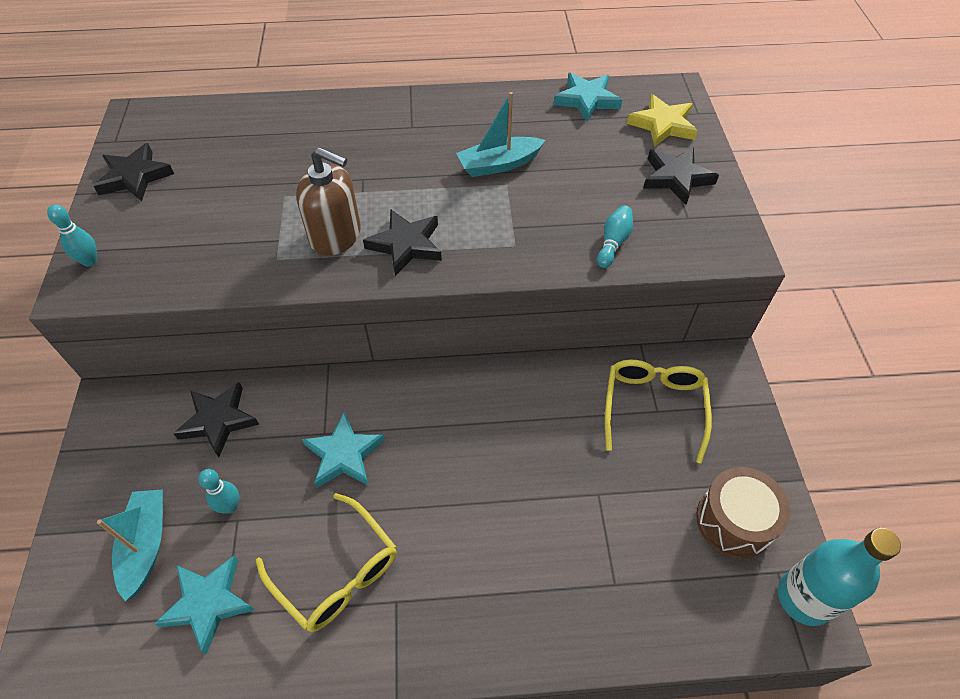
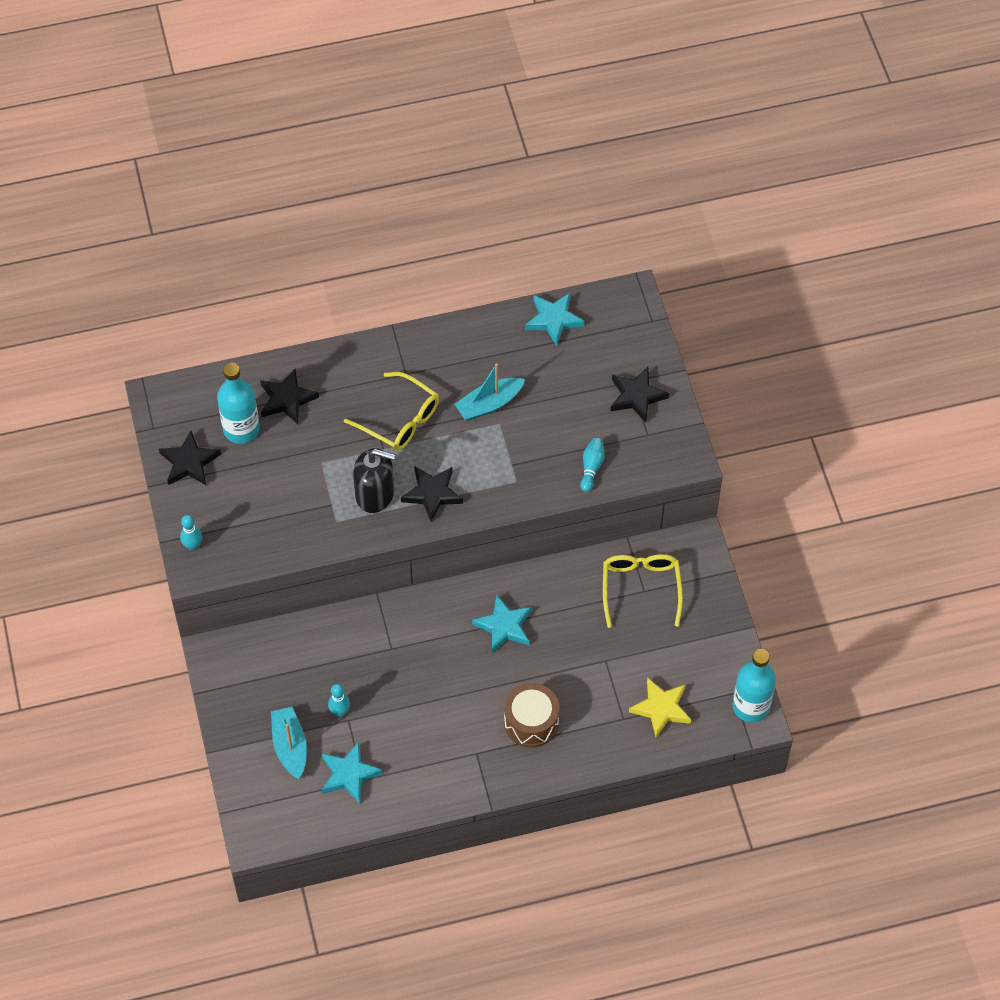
camera: 10 degrees left, 5 degrees up
(209, 153) = (241, 429): none -> turquoise bottle
(218, 420) = (306, 652): black star -> black star (287, 399)
(336, 236) = (375, 494): brown soap dispenser -> black soap dispenser
(337, 572) = (431, 741): yellow glasses -> yellow glasses (400, 420)
(344, 454) = (411, 662): turquoise star -> turquoise star (504, 626)
(662, 125) = (622, 339): yellow star -> yellow star (661, 708)
(734, 521) = (703, 664): brown drum -> brown drum (531, 722)

